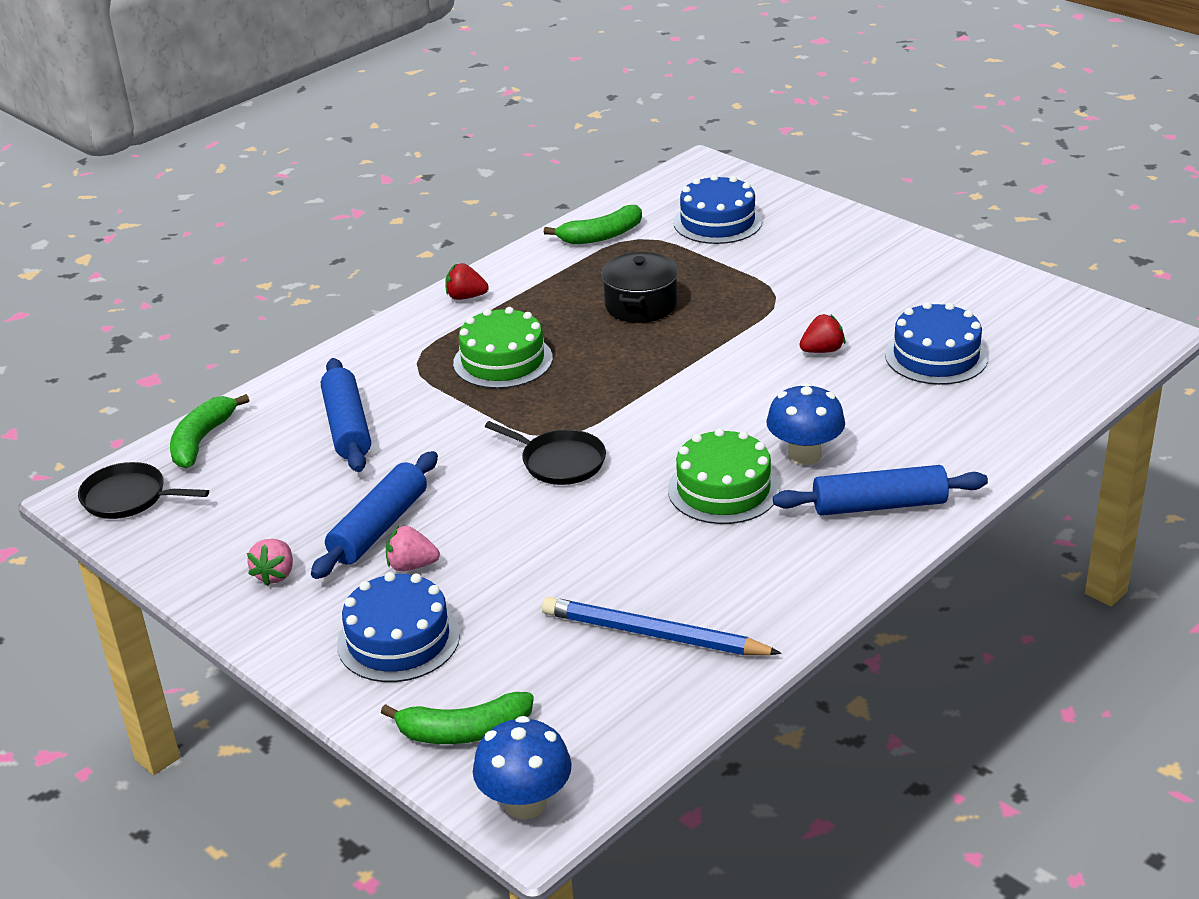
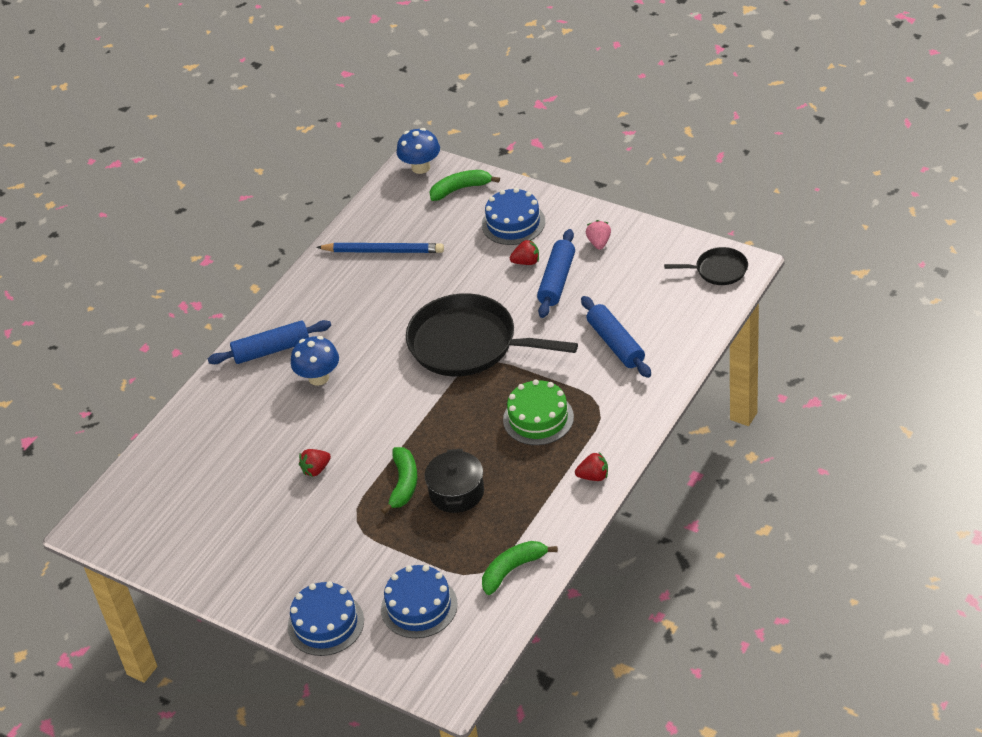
camera: 170 degrees right, 10 degrees up
(202, 440) = (703, 316): green banana -> green banana (403, 484)
(411, 566) = (526, 262): pink strawberry -> red strawberry
(559, 462) = (468, 344): black pan -> black pan, size x2.08
(723, 489) = (364, 343): green cake -> none
(936, 356) = (236, 479): blue cake -> blue cake (325, 624)

